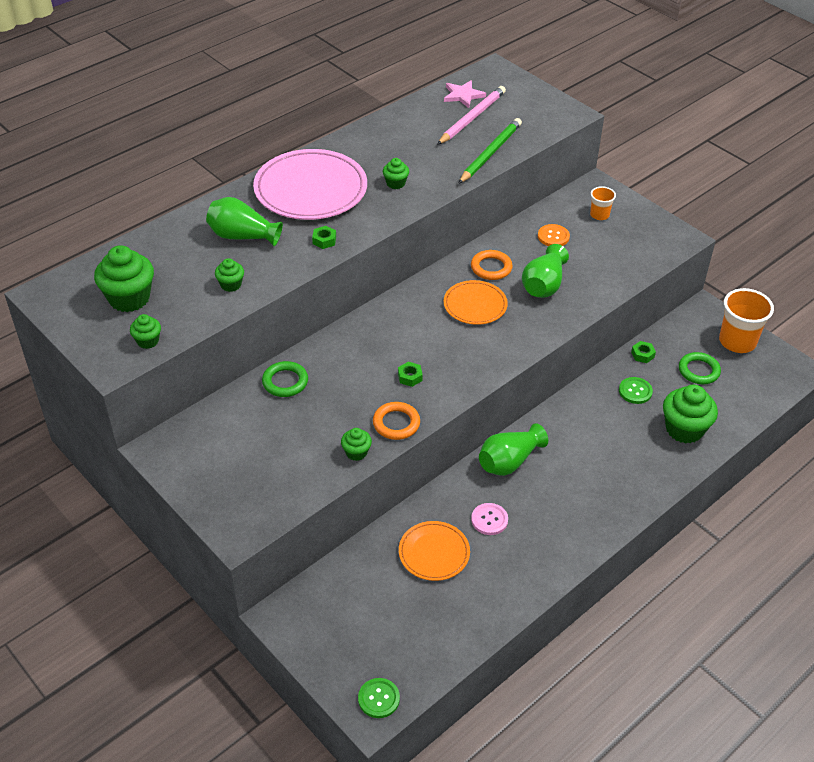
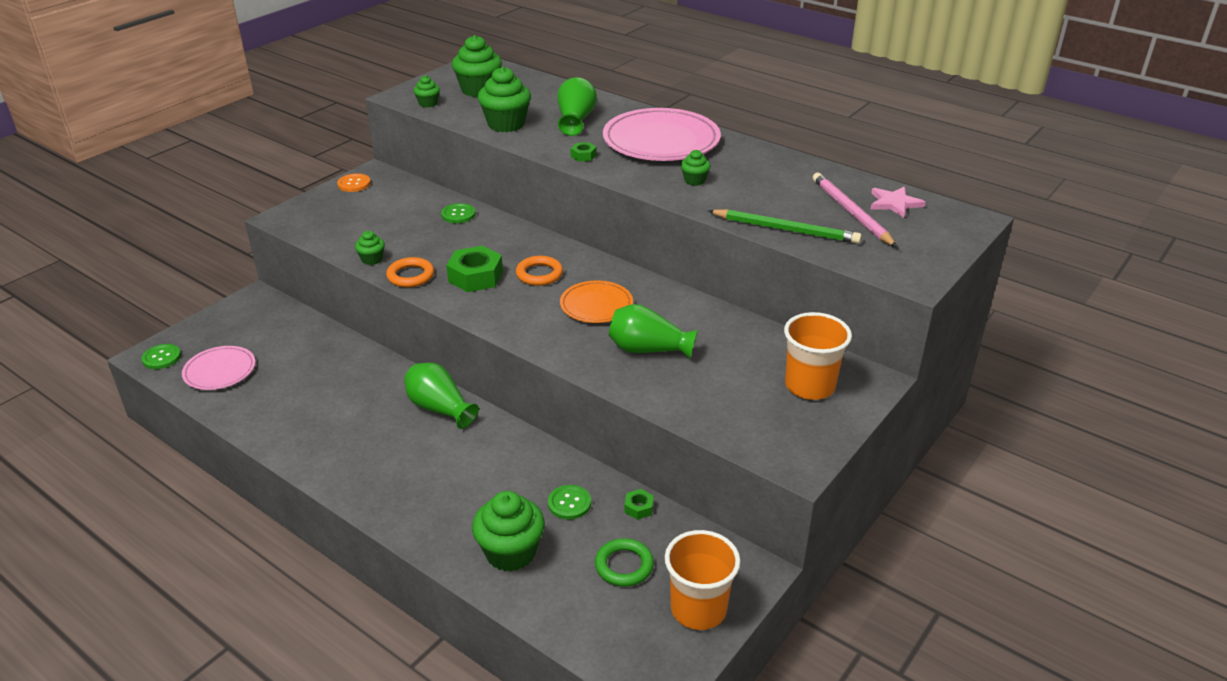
camera: 80 degrees right, 10 degrees down
(231, 285) = (506, 124): green cupcake -> green cupcake, size x1.95
(285, 382) = (458, 214): green ring -> green button
(410, 377) = (475, 277): green nut -> green nut, size x2.06
(416, 639) = (220, 371): none -> pink plate
(434, 553) = (317, 371): orange plate -> none
(472, 118) = (851, 212): pink pencil -> pink pencil turned 135 degrees counterclockwise
(489, 520) = (359, 402): pink button -> none
(491, 268) = (664, 310): orange ring -> orange ring (539, 274)
(553, 236) = (744, 351): orange button -> orange button (354, 184)
(599, 215) = (809, 386): orange cup -> orange cup, size x1.87

